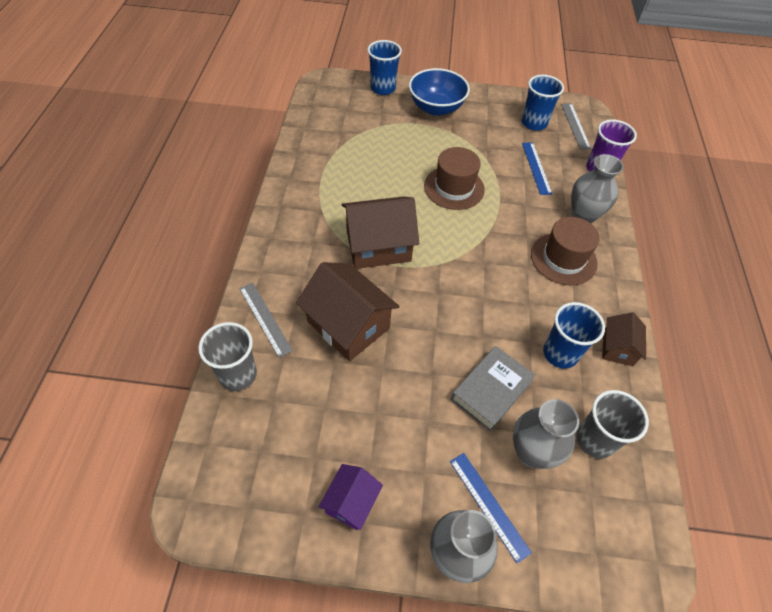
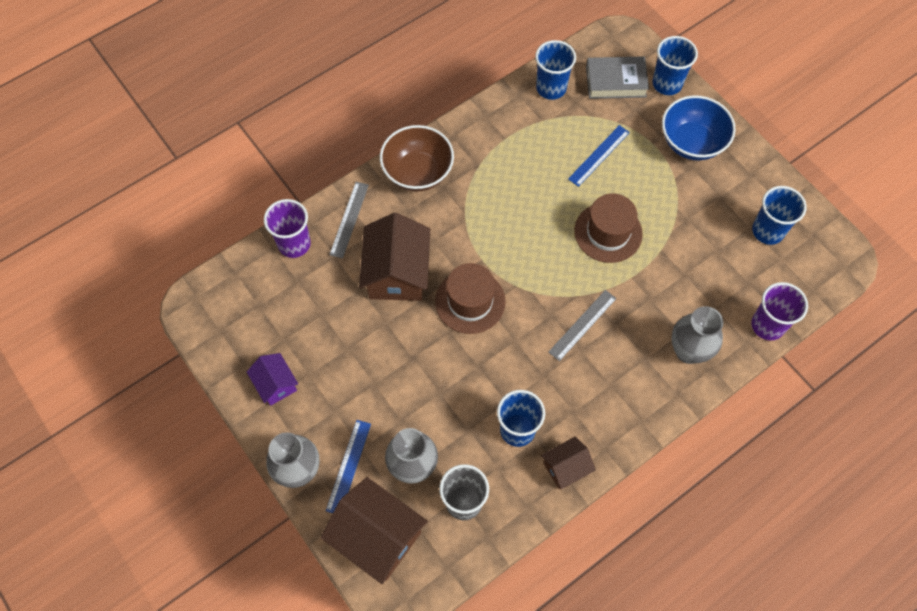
camera: 50 degrees right, 10 degrees up
(238, 375) = (294, 244): grey cup -> purple cup
(282, 246) = (418, 172): none -> brown bowl
(314, 134) = (551, 88): none -> blue cup
(351, 502) = (275, 384): purple house -> purple house turned 75 degrees clockwise
(378, 246) = (486, 231): brown house -> brown house (377, 536)
(491, 391) = (436, 406): grey book -> grey book (616, 81)
(536, 168) = (707, 275): blue ruler -> blue ruler (599, 155)
(563, 258) = (619, 369): brown hat -> brown hat (470, 301)
(575, 126) = (807, 266): grey ruler -> grey ruler (582, 325)

